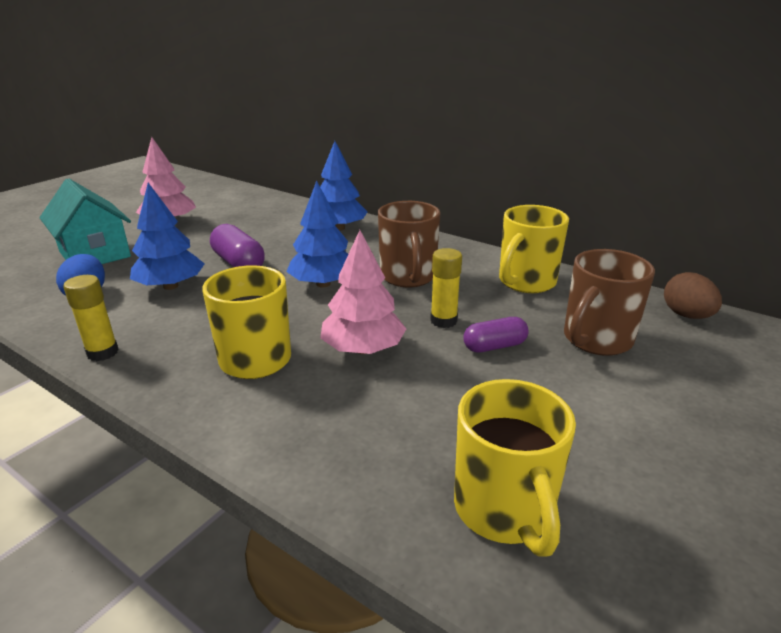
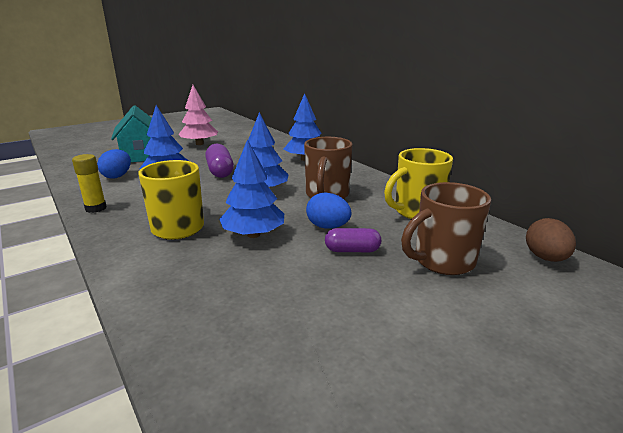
camera: 20 degrees right, 5 degrees down
(363, 349) = (253, 234): pink tree -> blue tree
(443, 321) = (328, 227): yellow glue stick -> blue egg
(504, 510) = (258, 363): yellow mug -> none

